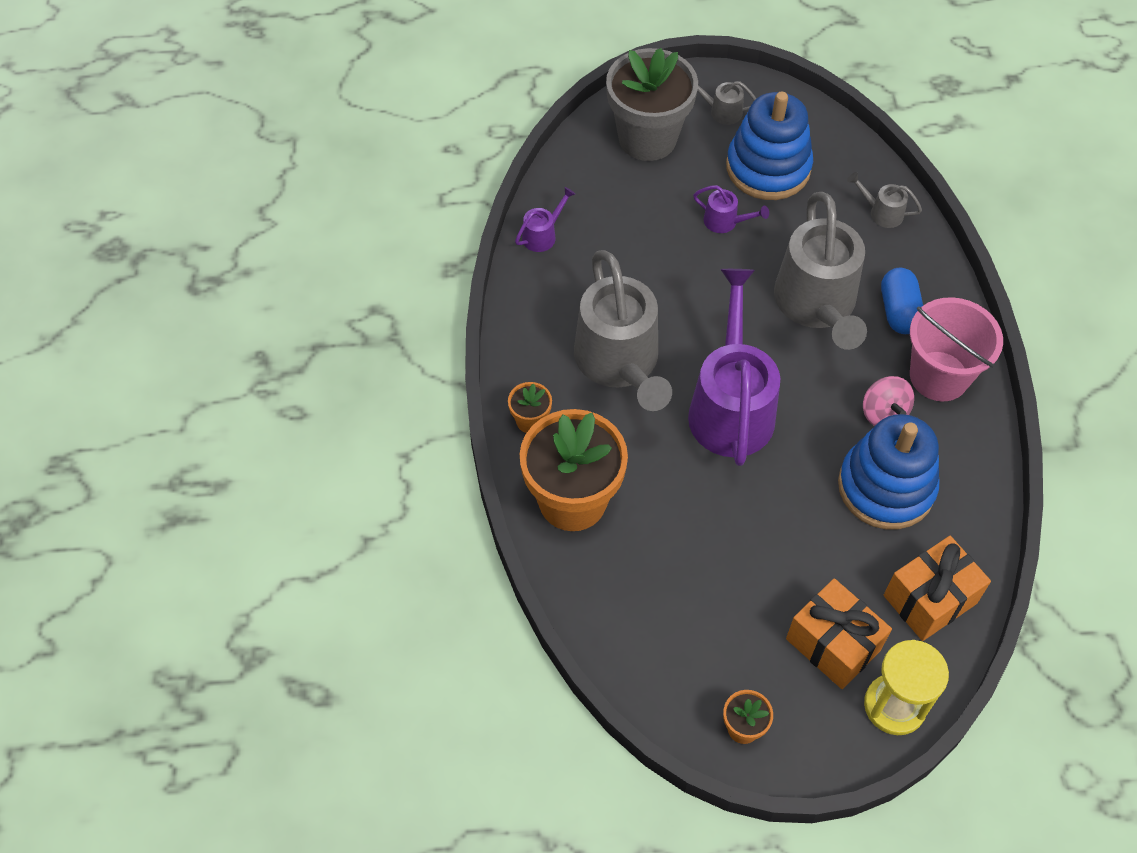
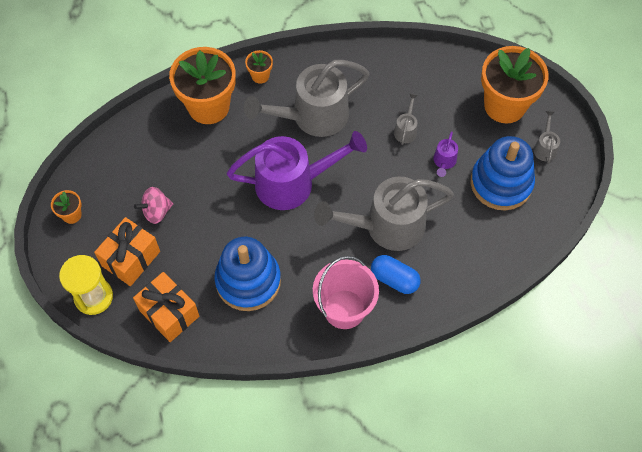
camera: 80 degrees right, 5 degrees up
(543, 235) = (403, 58): purple watering can -> none
(647, 138) = (504, 105): grey flower pot -> orange flower pot
(881, 212) = (481, 261): grey watering can -> grey watering can (406, 129)
(883, 413) = (306, 275): pink spinning top -> pink spinning top (156, 211)
(898, 311) = (394, 279): blue capsule -> blue capsule turned 45 degrees clockwise

